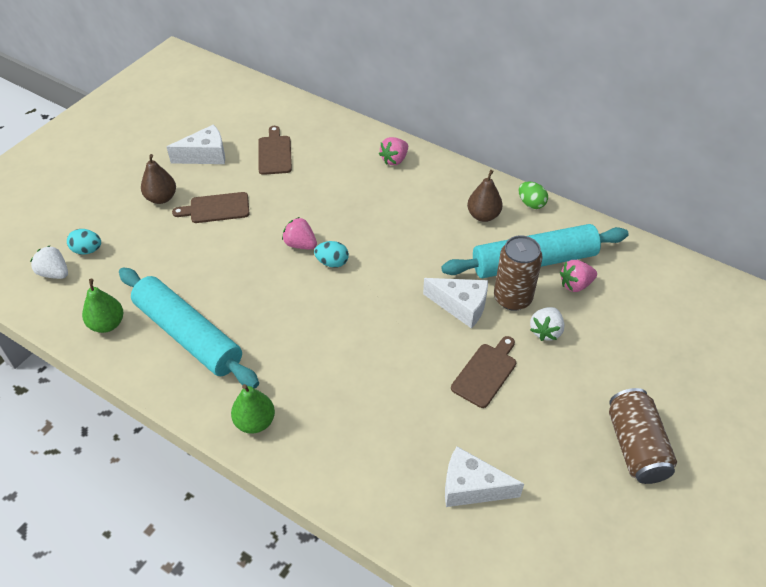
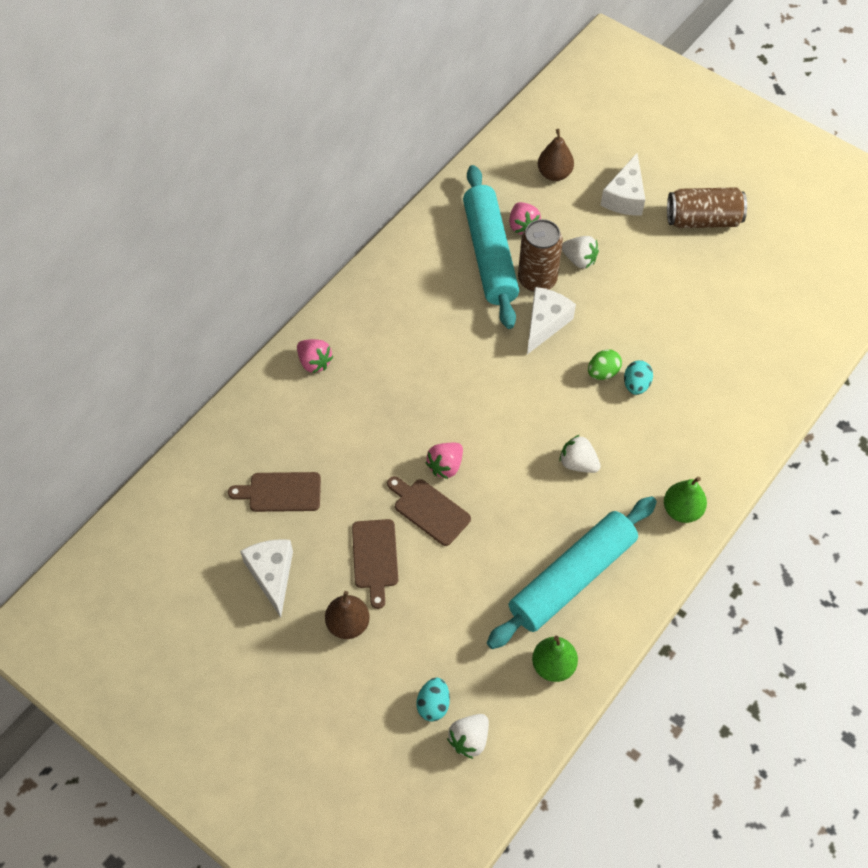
camera: 85 degrees left, 10 degrees up
(306, 336) = (578, 463): none -> white strawberry
(332, 262) = (476, 435): turquoise egg -> turquoise egg (636, 385)
(471, 487) = (745, 341): white cheese -> white cheese (625, 197)
(483, 215) = (419, 287): brown pear -> brown pear (554, 174)
(486, 373) = (626, 314): brown cutting board -> brown cutting board (429, 510)
(531, 203) = (405, 242): green egg -> green egg (603, 372)

